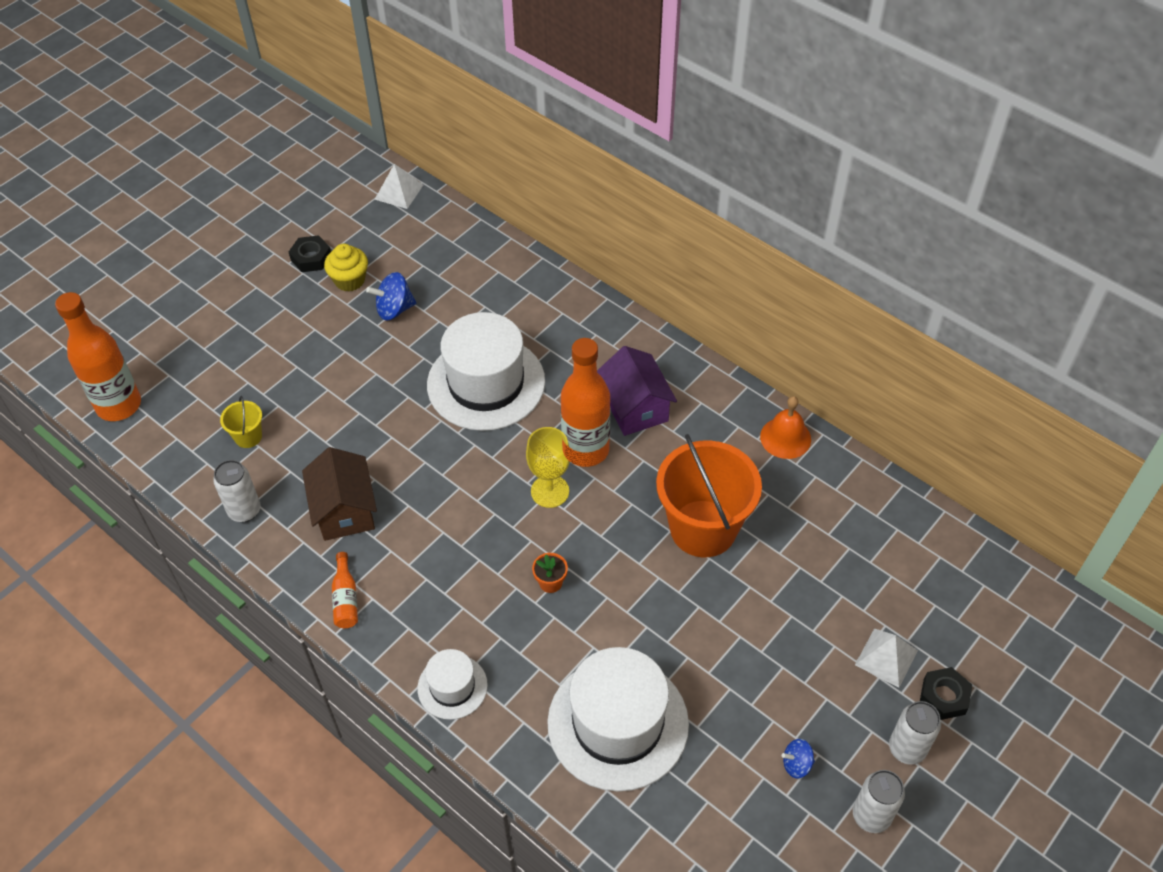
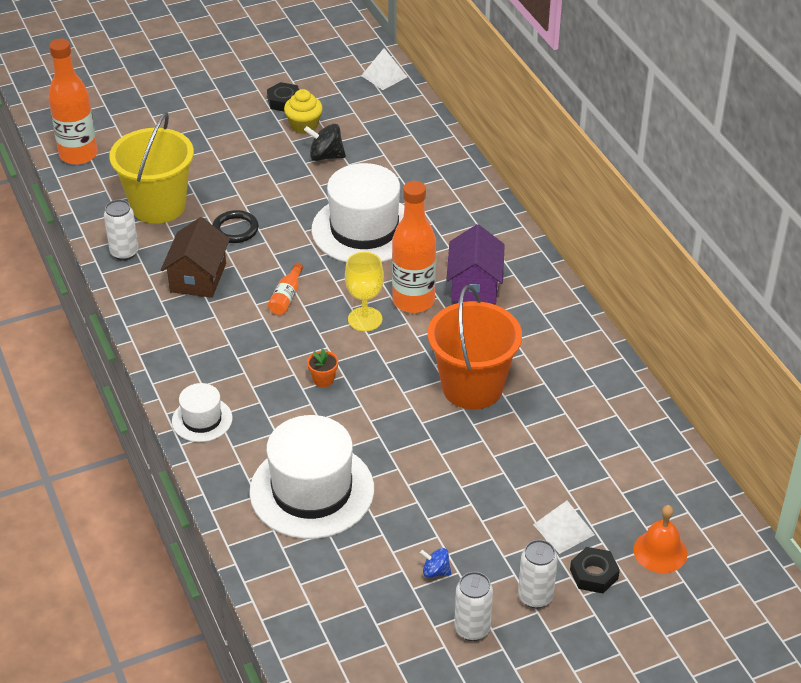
camera: 25 degrees right, 10 degrees down
(248, 437) = (158, 206): yellow bucket -> yellow bucket, size x2.33
(345, 598) = (161, 335): orange bottle -> orange bottle (286, 297)
(350, 434) = (235, 229): none -> black ring
(394, 309) = (325, 156): blue spinning top -> black spinning top
(785, 438) = (588, 348): orange bell -> orange bell (660, 551)

